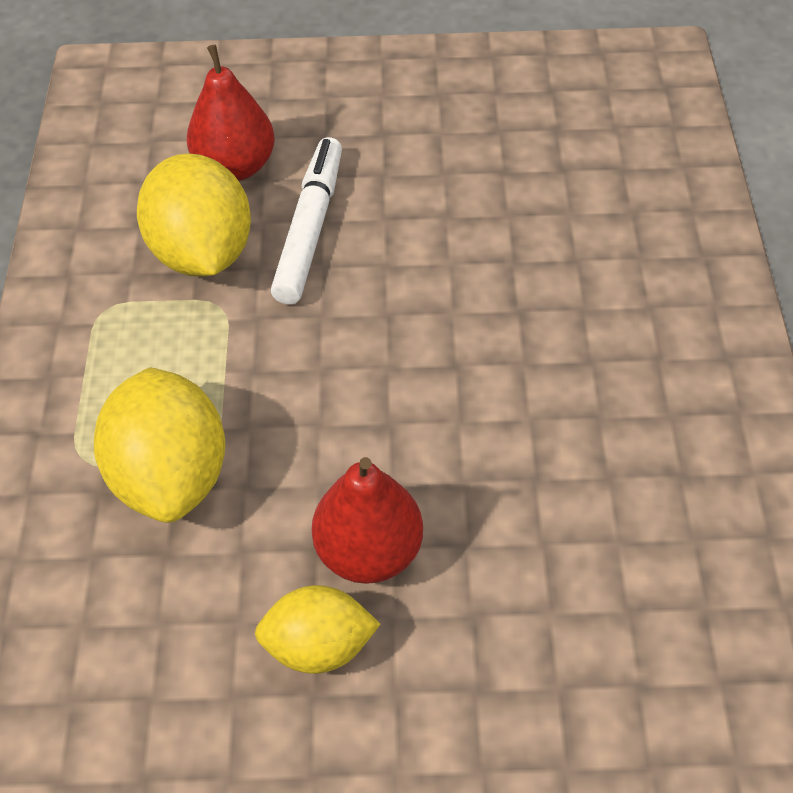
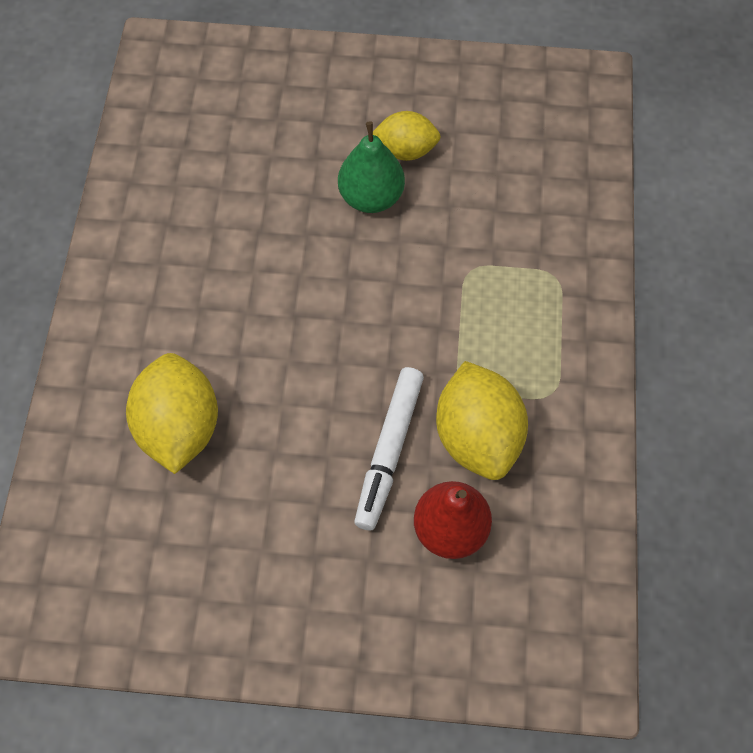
camera: 175 degrees left, 10 degrees up
(171, 476) = (494, 257): yellow lemon -> yellow lemon (179, 428)
(369, 552) = (371, 197): red pear -> green pear

